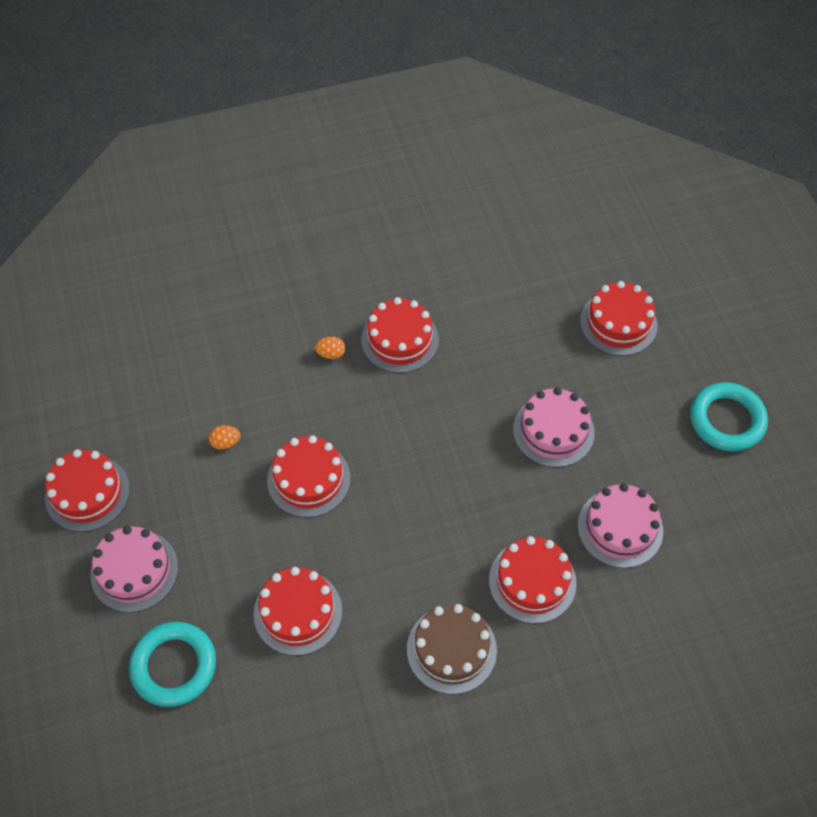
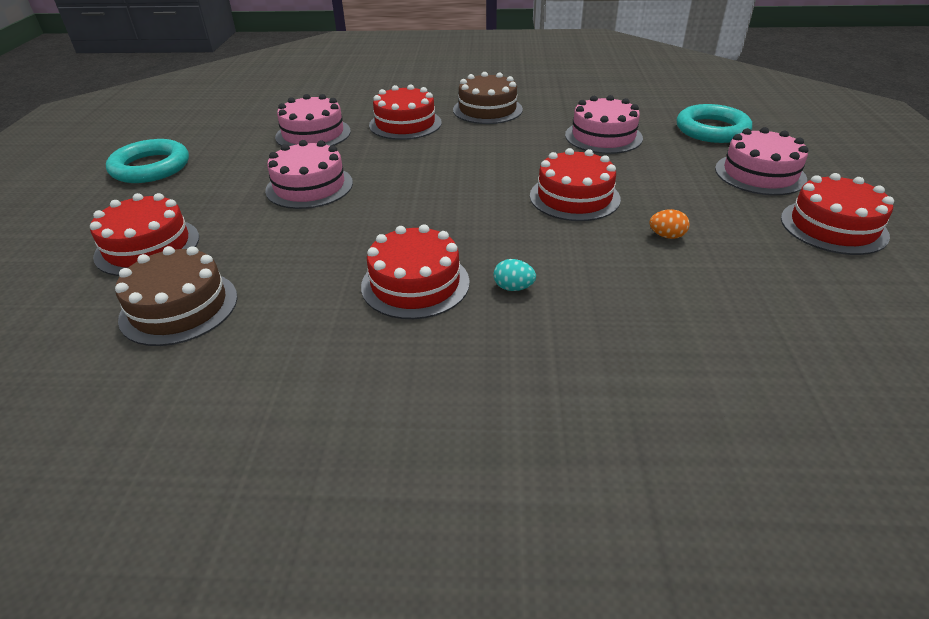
camera: 160 degrees left, 20 degrees down
(298, 612) = (603, 136): red cake -> pink cake
(331, 354) = (513, 288): orange egg -> turquoise egg
(541, 279) = (179, 307): none -> brown cake

